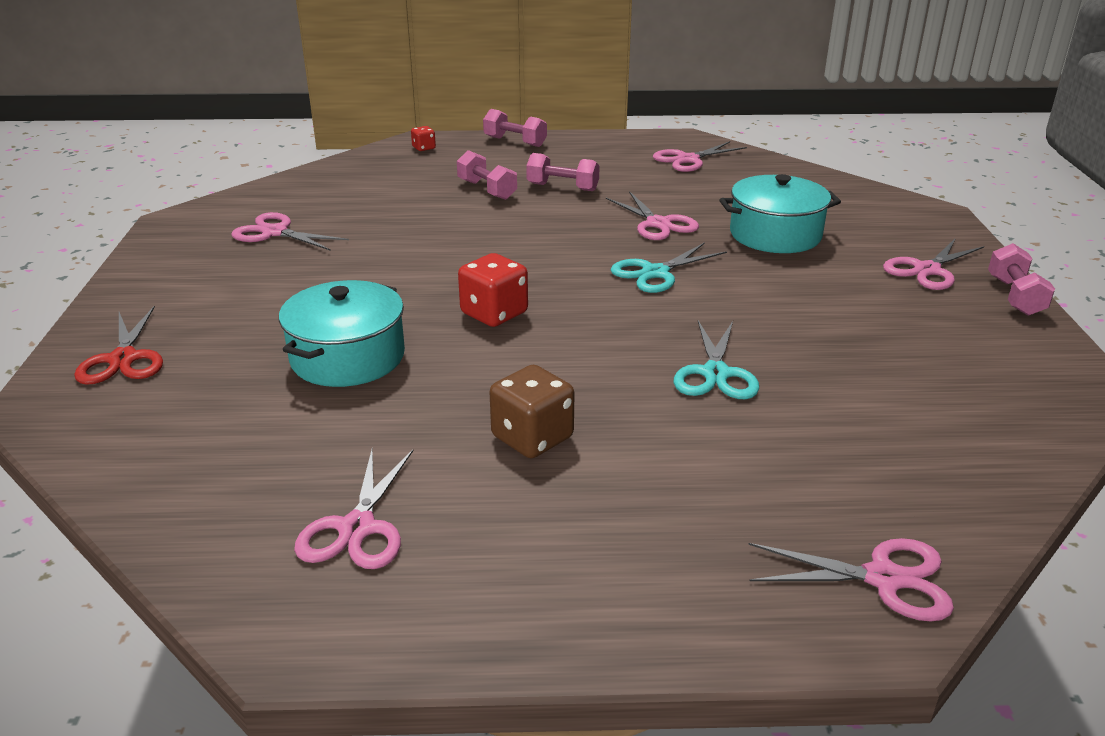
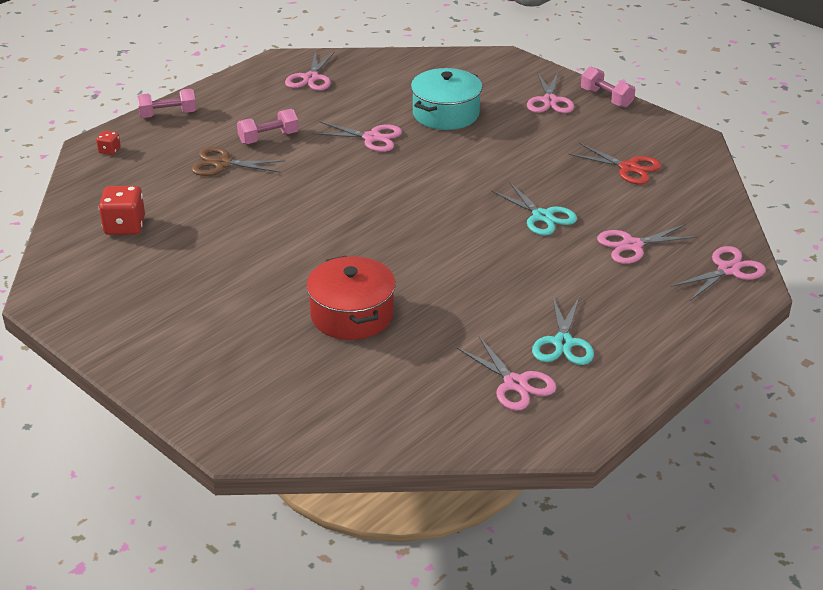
camera: 45 degrees left, 5 degrees up
(123, 359) = (225, 394): red scissors -> red scissors (628, 168)
(275, 232) = (140, 268): pink scissors -> pink scissors (632, 245)
(347, 357) = (352, 314): turquoise pot -> red pot
(487, 190) = (222, 164): pink dumbbell -> brown scissors
(494, 313) = (382, 245): red dice -> red dice (125, 226)
(532, 437) = (516, 297): brown dice -> none
(655, 273) = (423, 173): turquoise scissors -> turquoise scissors (563, 343)

